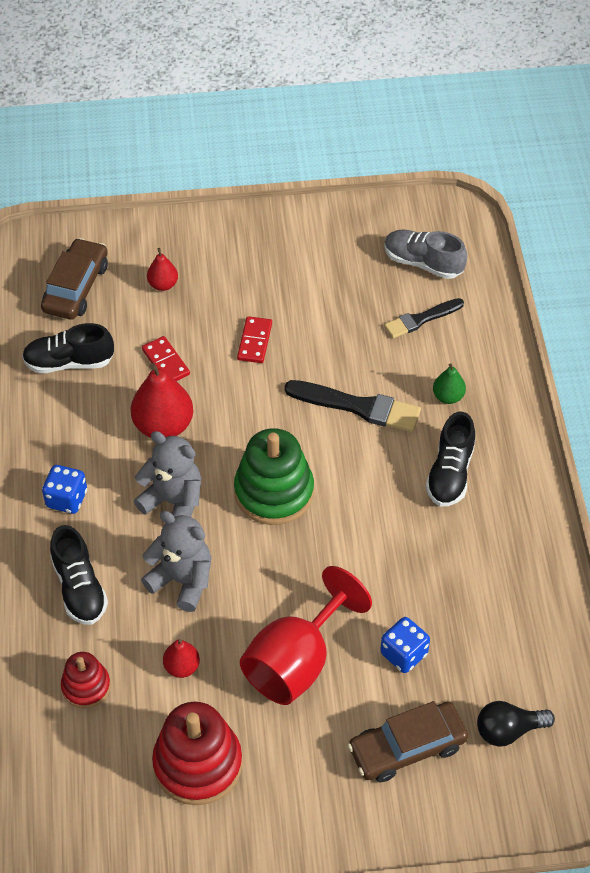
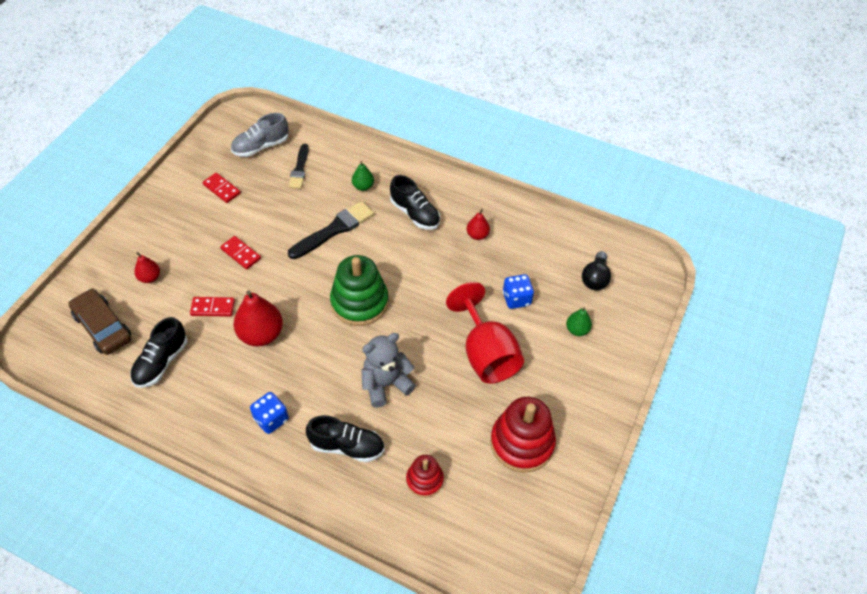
camera: 60 degrees left, 0 degrees up
(173, 501) = (323, 359): grey teddy bear -> none
(182, 667) = (448, 416): red pear -> red pear (477, 235)
(330, 268) = (222, 189): none -> red domino
(407, 747) = (577, 330): brown car -> green pear

